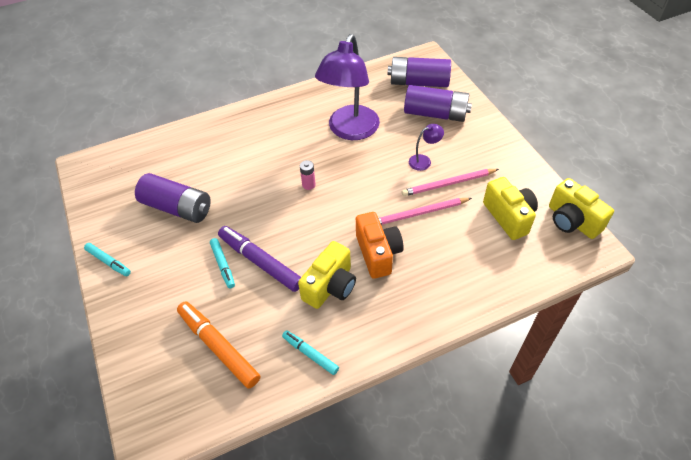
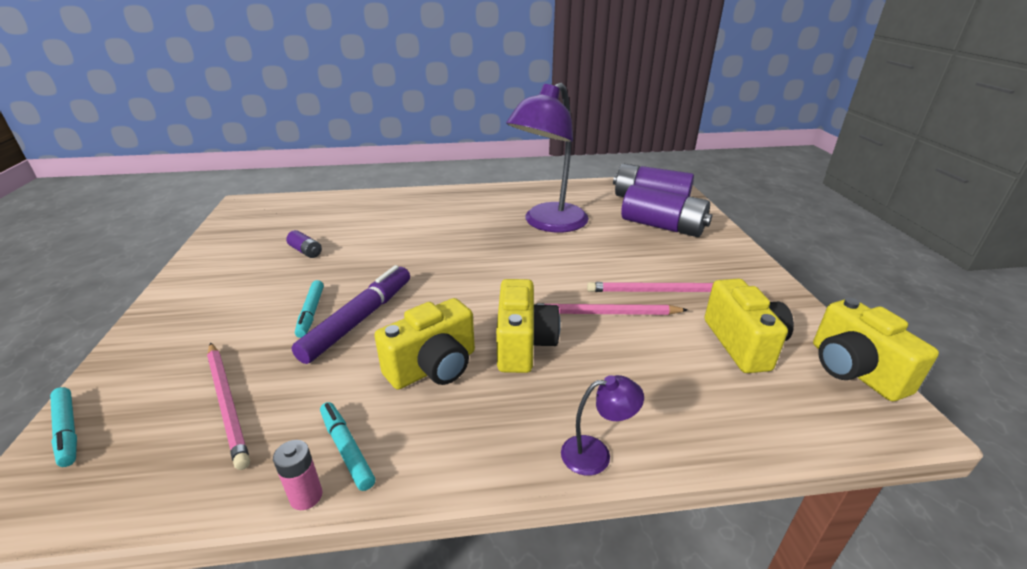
camera: 15 degrees right, 20 degrees down
(108, 262) = (188, 282): turquoise marker -> turquoise marker (67, 430)
(177, 208) = (306, 251): purple battery -> purple battery, size x0.44
(218, 347) = (227, 403): orange marker -> pink pencil
(260, 262) = (359, 320): purple marker -> purple marker turned 60 degrees clockwise
(308, 185) = (471, 259): pink battery -> pink battery (306, 496)
(378, 253) = (523, 344): orange camera -> yellow camera
(424, 161) = (631, 264): purple lamp -> purple lamp (596, 454)

